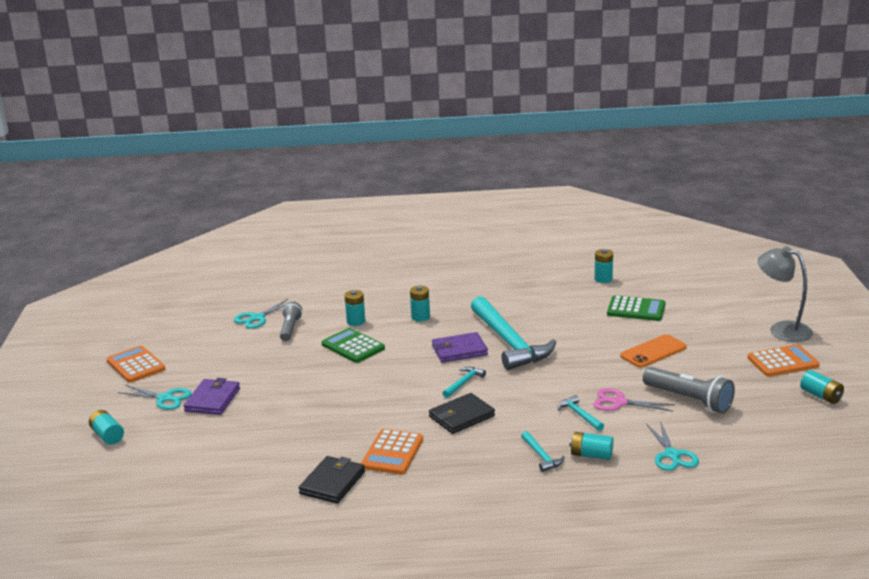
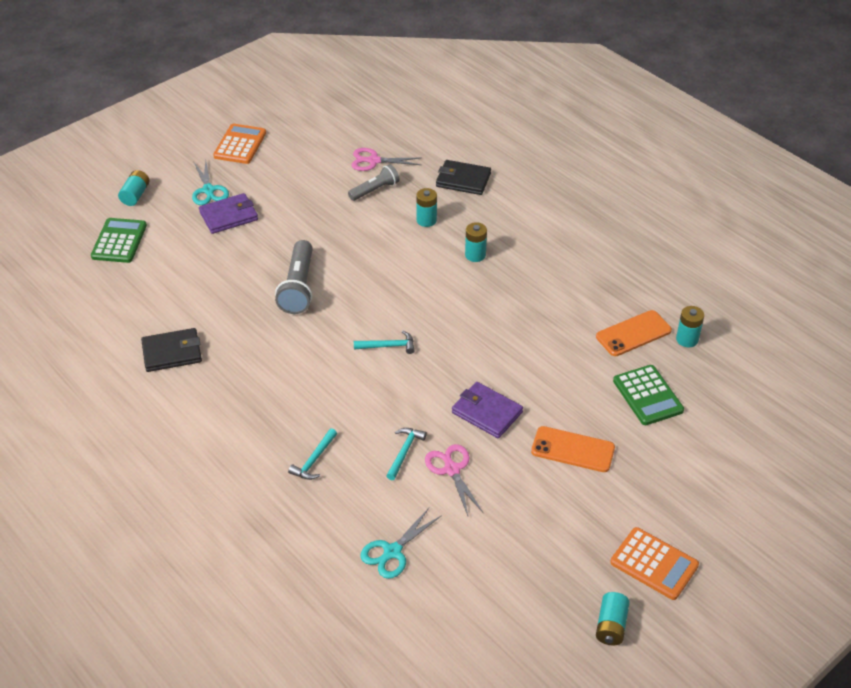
camera: 50 degrees right, 20 degrees up
(257, 318) = (374, 161): turquoise scissors -> pink scissors
(353, 346) = (383, 243): green calculator -> green calculator (119, 241)
(392, 453) = (241, 363): orange calculator -> none
(459, 350) = (441, 312): purple wallet -> purple wallet (486, 412)
(461, 416) = (332, 374): black wallet -> black wallet (463, 180)
(509, 343) = (487, 338): turquoise hammer -> none
(575, 293) = (633, 334): none -> orange phone
(591, 455) = (344, 493): turquoise battery -> none
(689, 400) = (503, 520): grey flashlight -> grey flashlight (298, 287)
(782, 329) = (727, 534): grey lamp -> none

